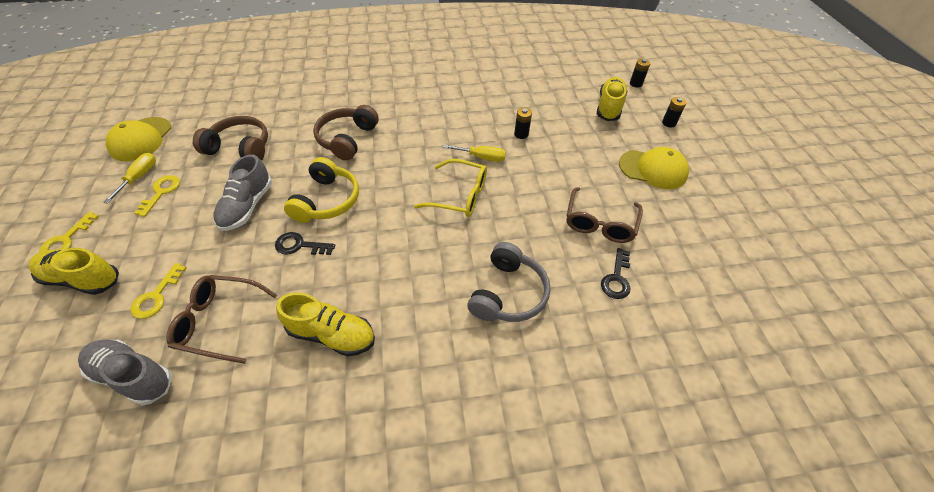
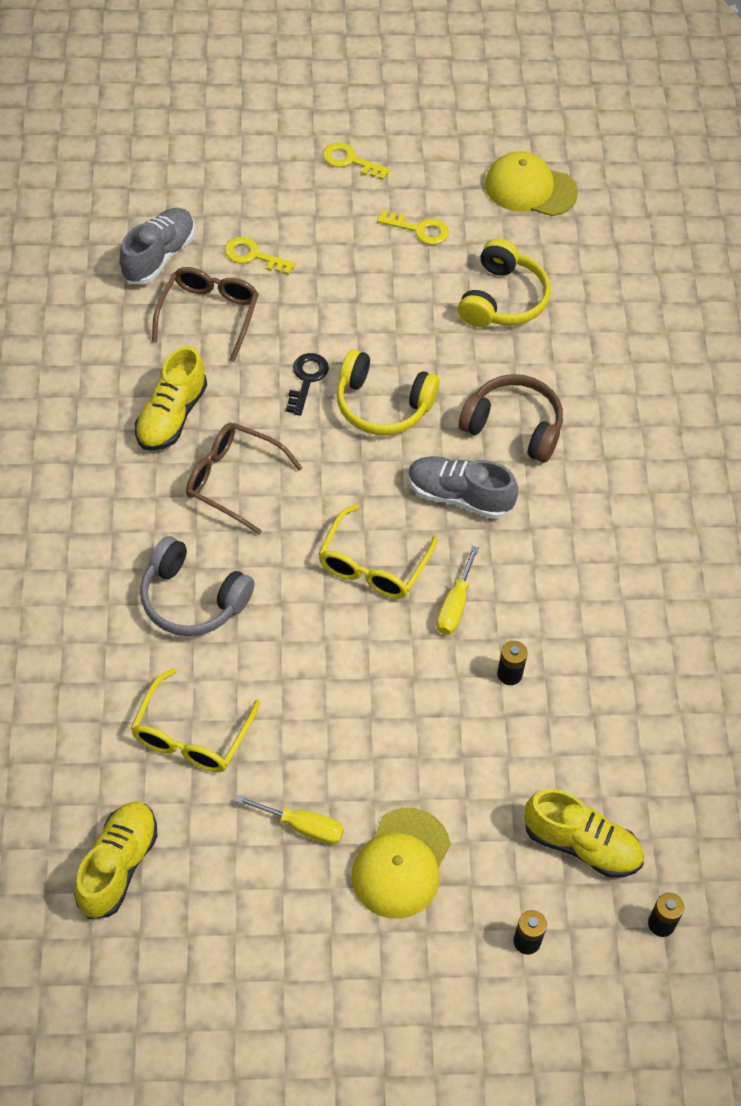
camera: 95 degrees right, 5 degrees up
(83, 279) = (289, 189): yellow shoe -> yellow shoe (118, 866)
(139, 177) = (450, 203): yellow screwdriver -> yellow screwdriver (303, 827)
(240, 148) = (502, 299): brown headphones -> yellow headphones
(247, 206) = (382, 320): grey shoe -> grey shoe (459, 496)
(599, 223) = (293, 742): brown glasses -> brown glasses (233, 480)
(616, 278) = (191, 735): black key -> yellow glasses

